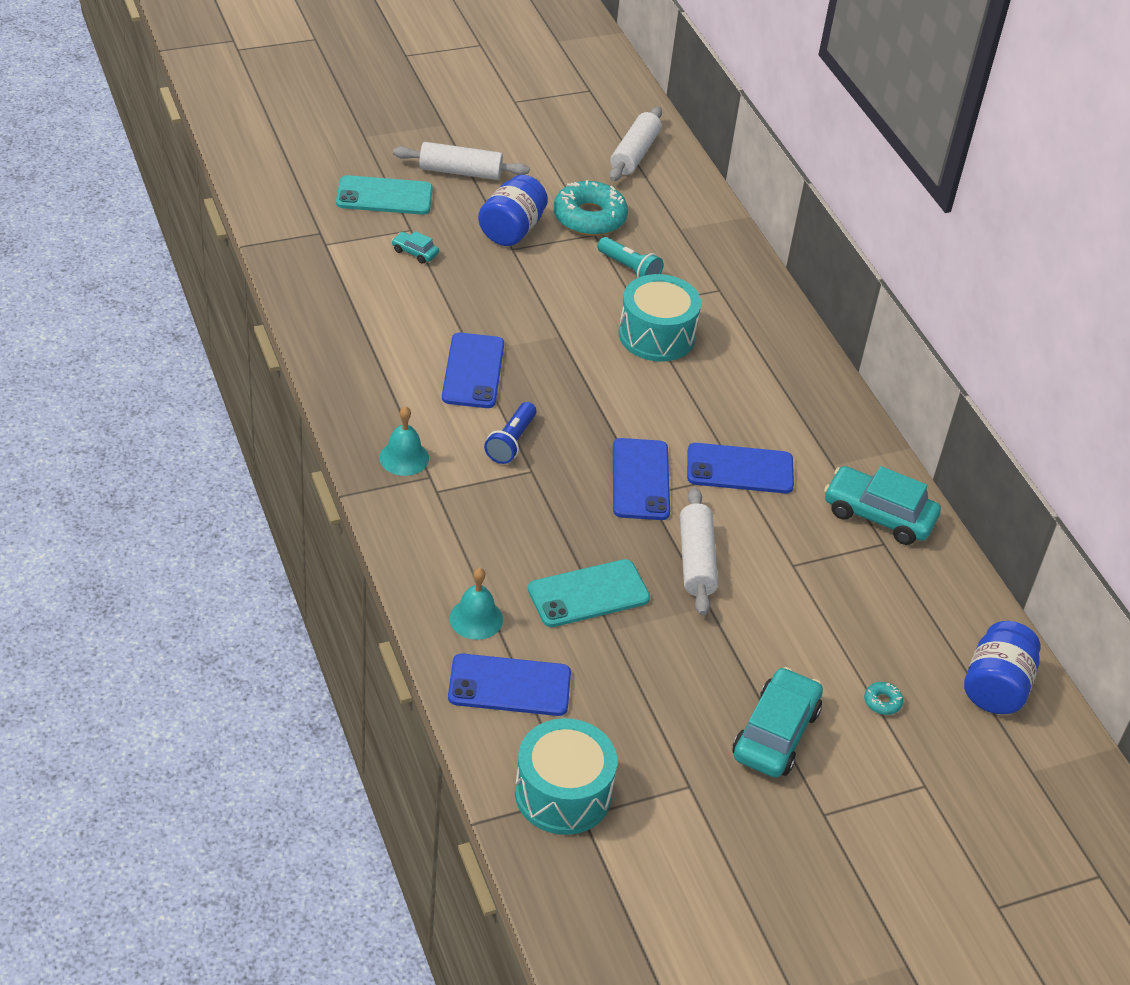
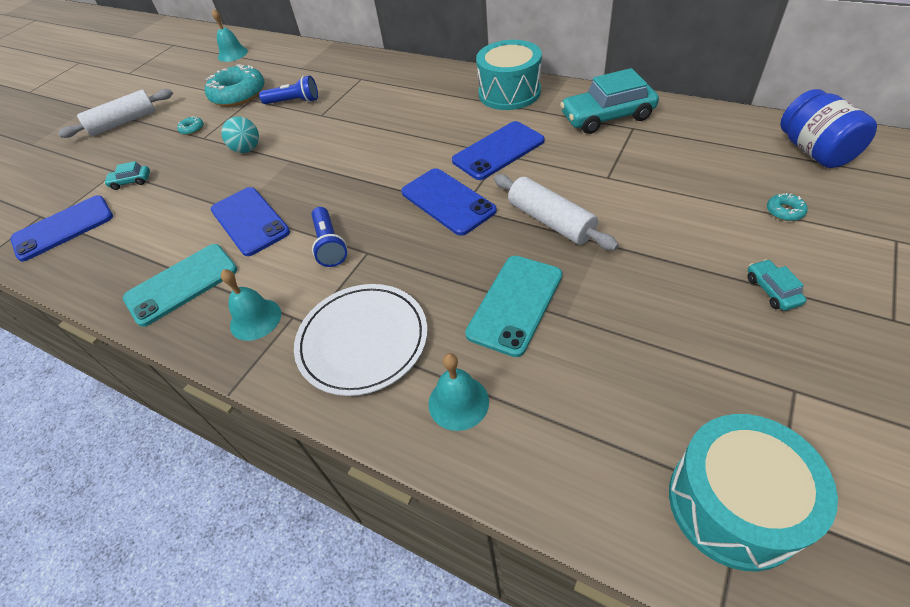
camera: 30 degrees left, 5 degrees up
(384, 196) = (76, 165): turquoise phone -> turquoise phone (181, 284)
(459, 532) = (362, 341): none -> white plate
(509, 685) = (557, 438): blue phone -> blue phone (63, 228)
(511, 230) = (192, 129): blue jar -> turquoise donut
(537, 294) = (247, 149): none -> turquoise ball
(629, 269) = (294, 102): turquoise flashlight -> blue flashlight
(634, 154) = (232, 54): white rolling pin -> turquoise bell
(656, 335) = (352, 121): turquoise drum -> turquoise drum (509, 92)
(775, 733) = (772, 290): turquoise car -> turquoise car, size x0.47

